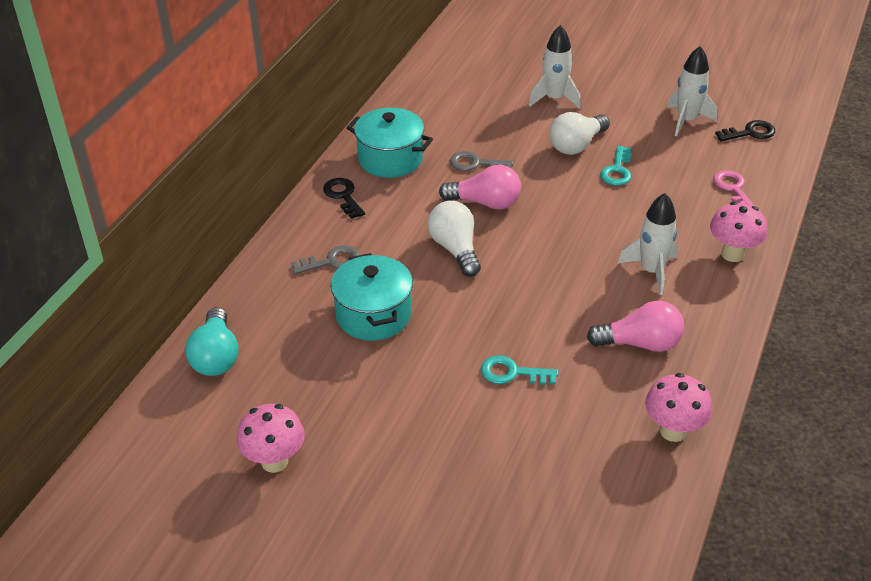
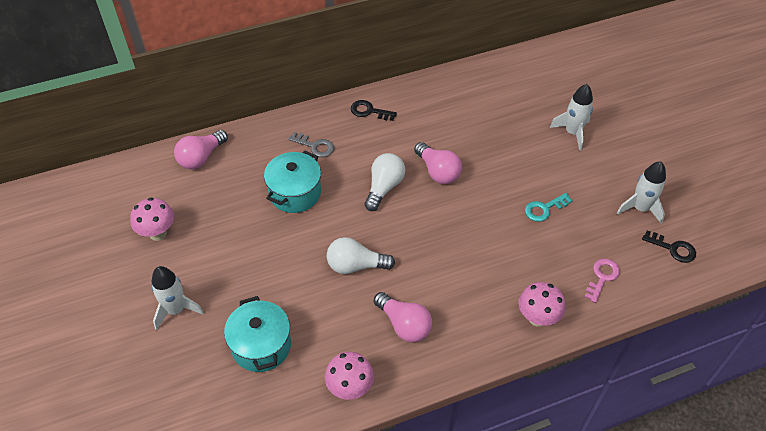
camera: 45 degrees right, 10 degrees up
(216, 357) = (201, 157): turquoise light bulb -> pink light bulb
(343, 196) = (369, 111): black key -> black key turned 90 degrees counterclockwise
(390, 159) = (423, 106): turquoise pot -> turquoise pot (261, 345)
(475, 164) = (465, 143): grey key -> none
(512, 373) = (316, 282): turquoise key -> none
(576, 145) = (542, 174): white light bulb -> white light bulb (355, 265)
(651, 271) = (472, 288): white rocket -> white rocket (176, 310)

